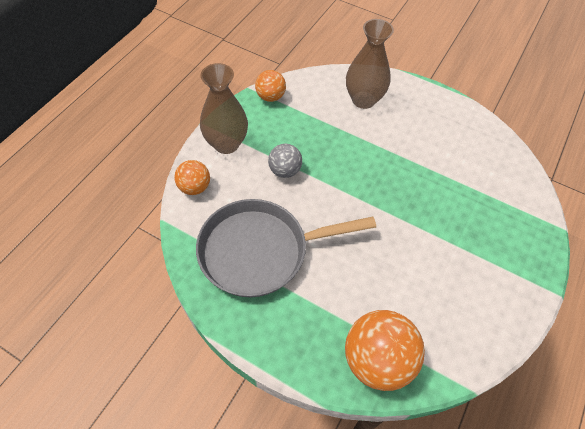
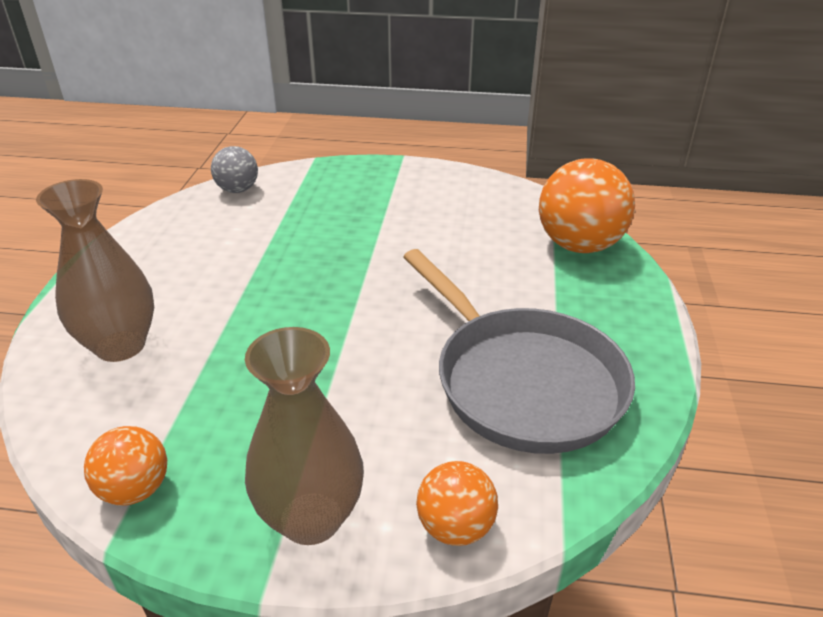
camera: 110 degrees left, 20 degrees down
(285, 171) = (342, 401): grey ball -> grey ball (238, 190)

